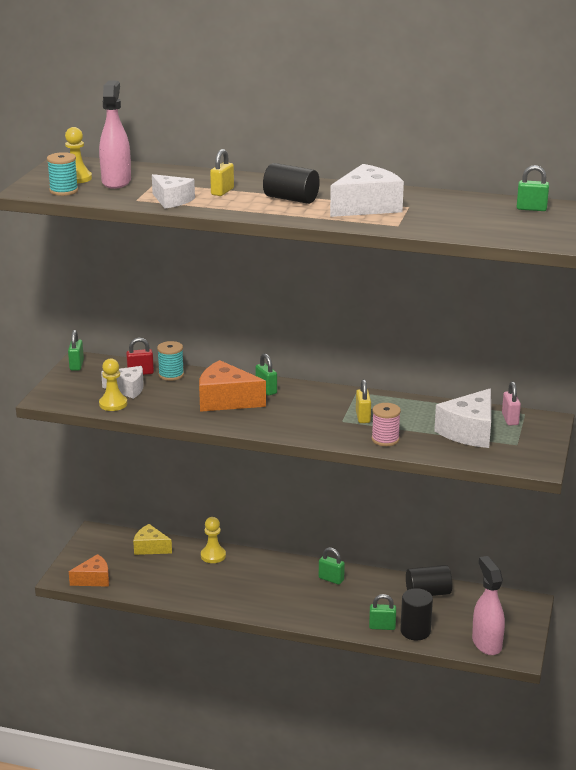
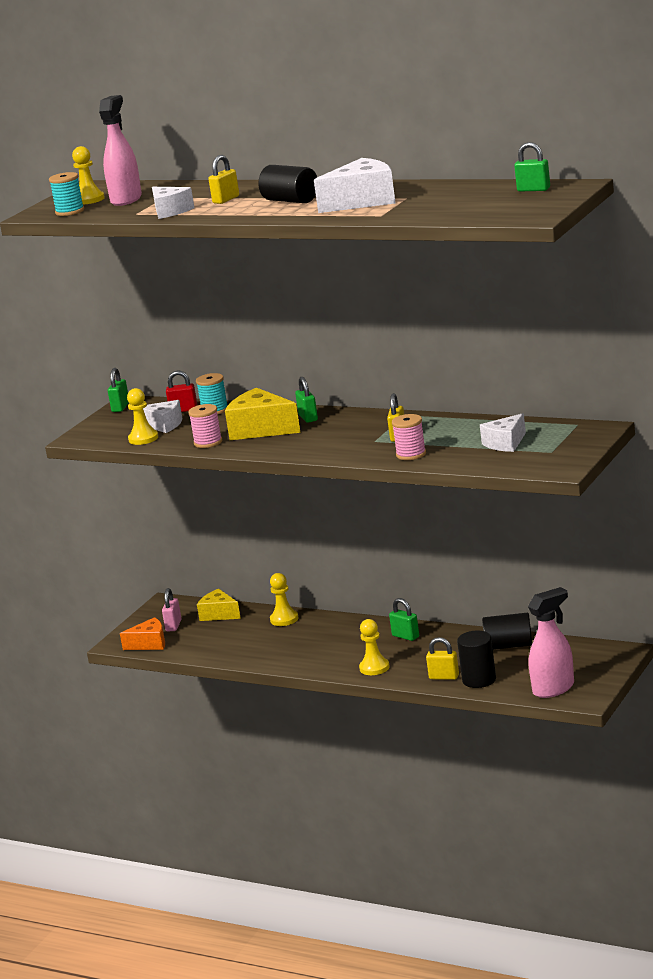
camera: 15 degrees right, 5 degrees down
(180, 413) = (208, 442): none -> pink spool
(226, 400) = (261, 429): orange cheese -> yellow cheese
(314, 614) = (374, 668): none -> yellow pawn
(382, 626) = (444, 677): green padlock -> yellow padlock
(469, 432) = (505, 443): white cheese -> white cheese, size x0.64
(486, 643) = (554, 689): pink spray bottle -> pink spray bottle turned 60 degrees clockwise
(510, 419) = (557, 430): pink padlock -> pink padlock (173, 625)

